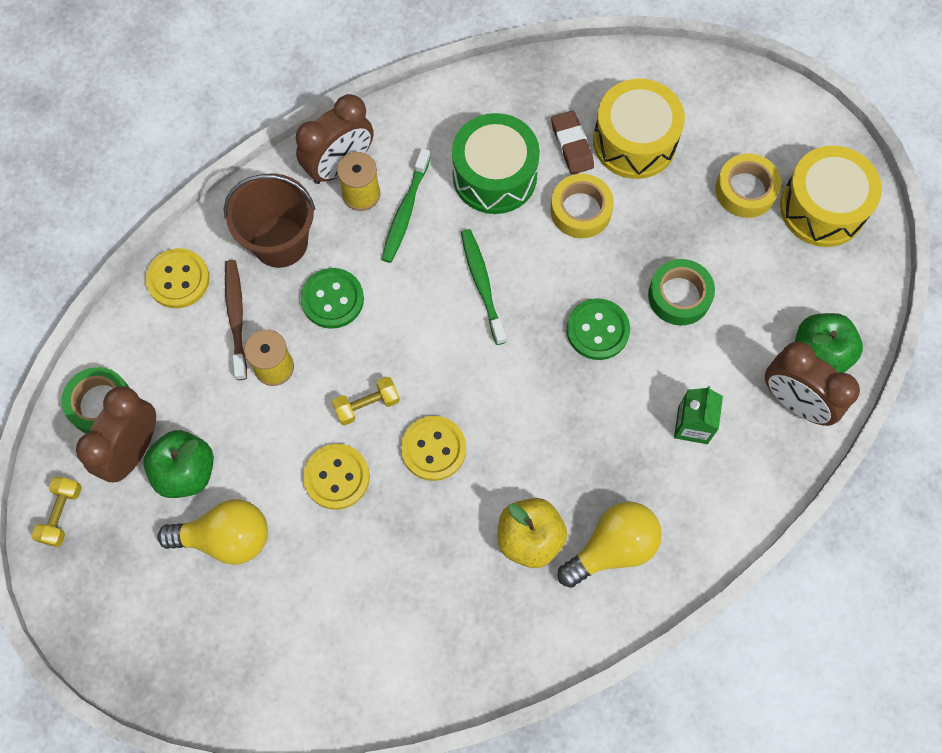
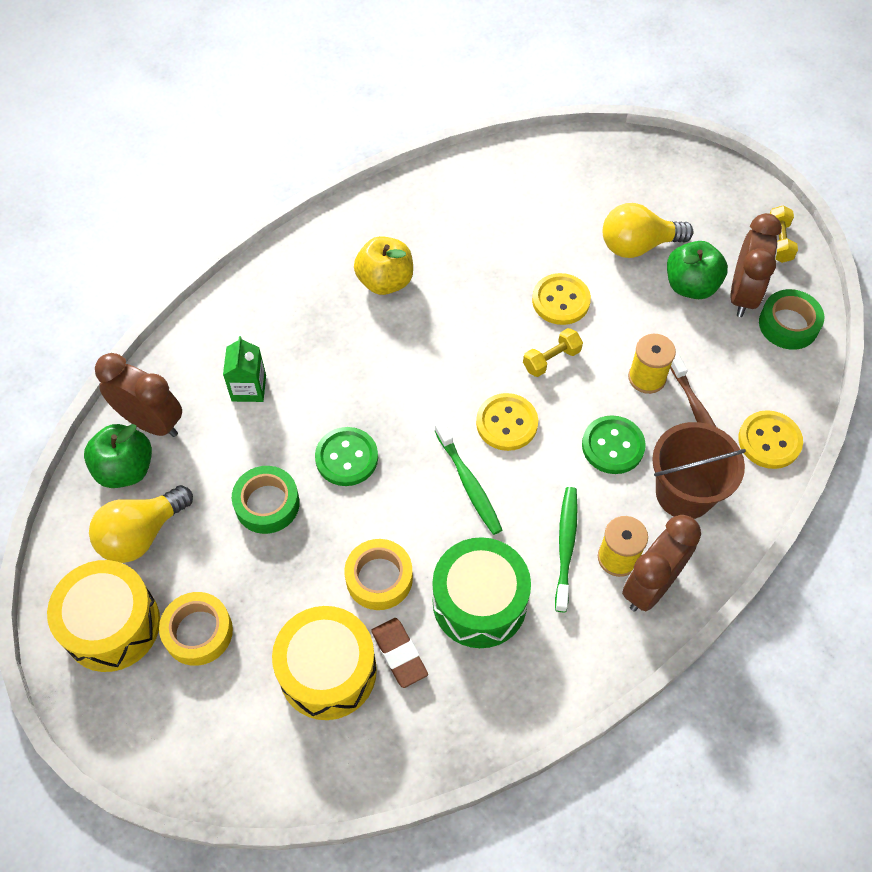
camera: 170 degrees right, 10 degrees down
(433, 449) = (482, 334): yellow button -> yellow button (506, 423)
(612, 548) = (314, 284): yellow light bulb -> yellow light bulb (141, 534)

